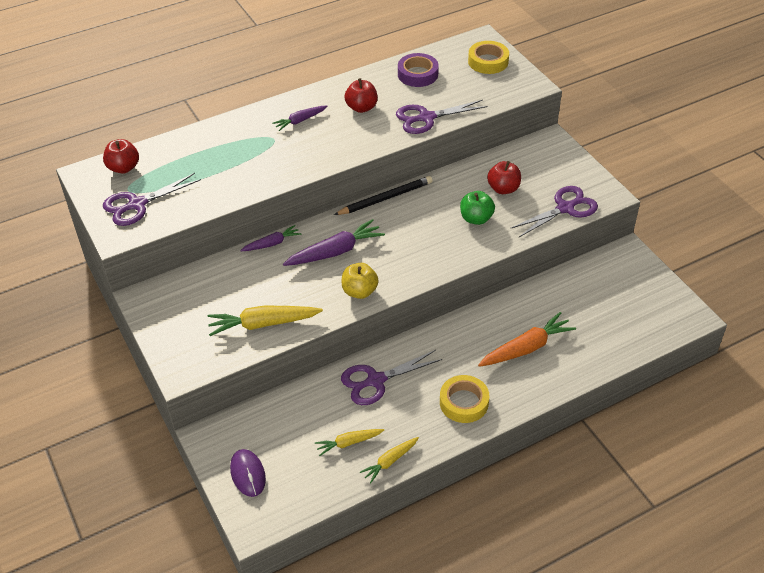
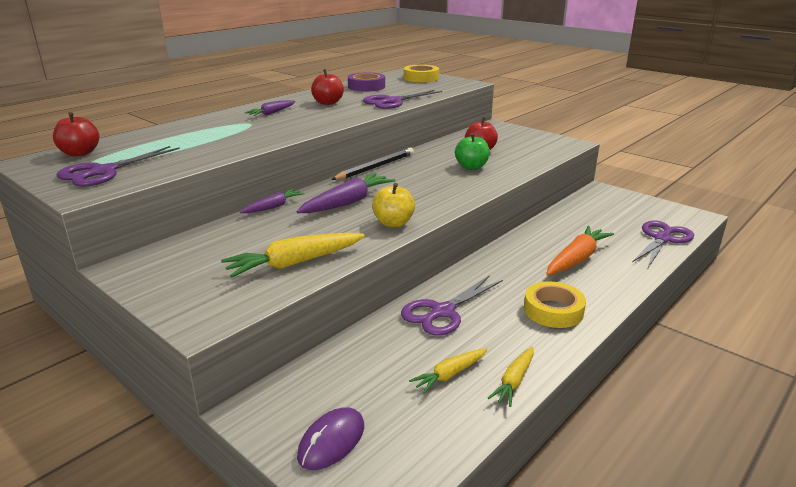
camera: 20 degrees left, 20 degrees down
(248, 474) = (331, 441): purple mouse -> purple mouse turned 75 degrees clockwise
(565, 208) = (543, 153): purple scissors -> purple scissors (662, 239)

